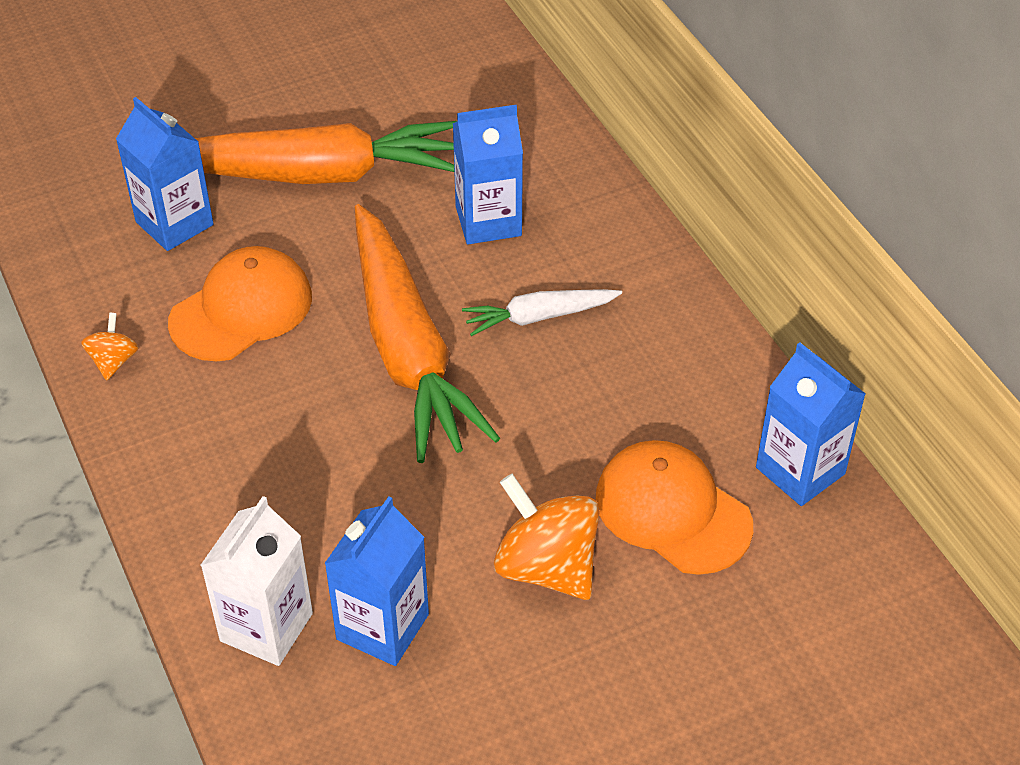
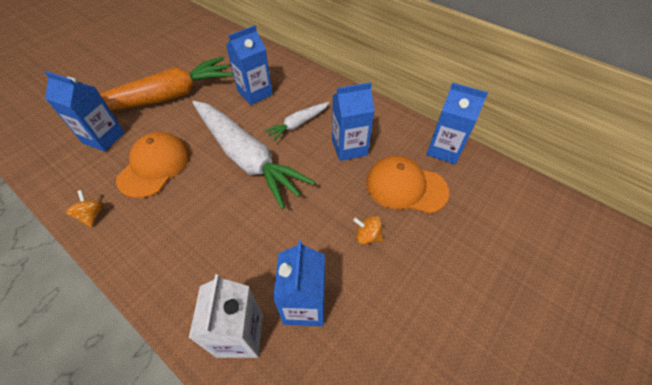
camera: 25 degrees left, 5 degrees up
(408, 349) = (246, 157): orange carrot -> white carrot
(546, 566) = (367, 236): orange spinning top -> orange spinning top, size x0.51
(611, 399) = (349, 147): none -> blue carton

